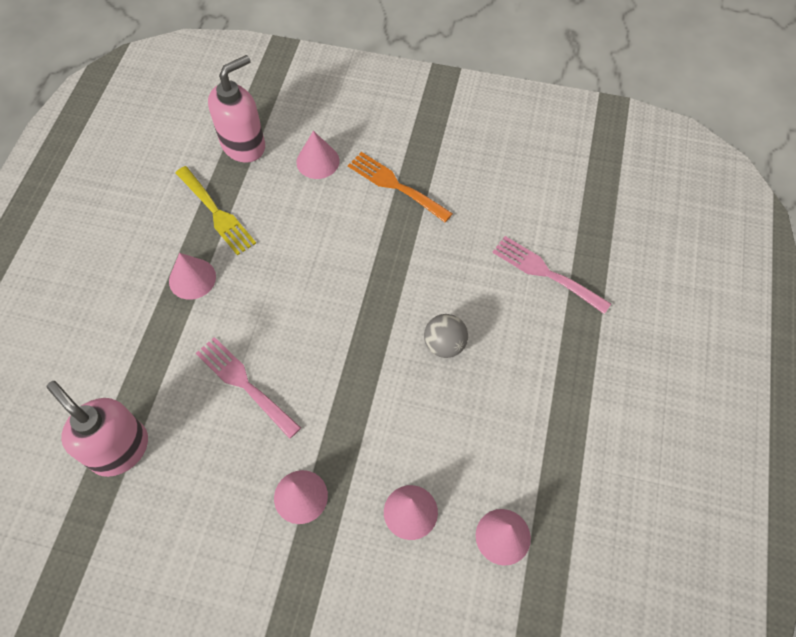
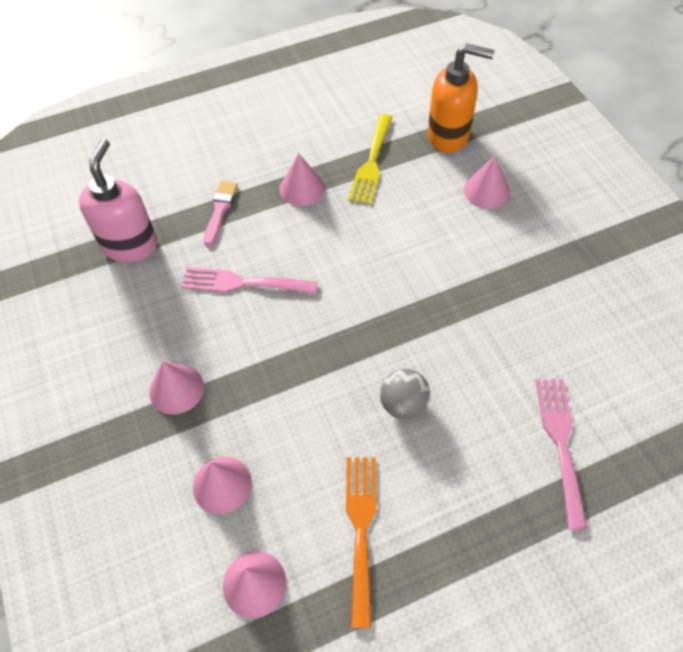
camera: 55 degrees right, 5 degrees down
(153, 354) = (220, 210): none -> pink brush
(244, 145) = (449, 136): pink soap dispenser -> orange soap dispenser
(244, 384) = (242, 283): pink fork -> pink fork turned 90 degrees counterclockwise
(395, 185) = (523, 259): orange fork -> orange fork (361, 528)

